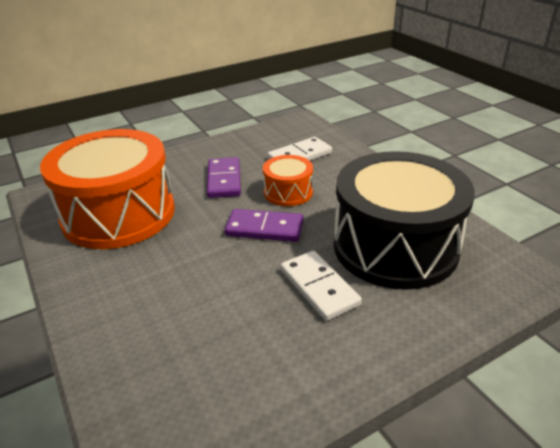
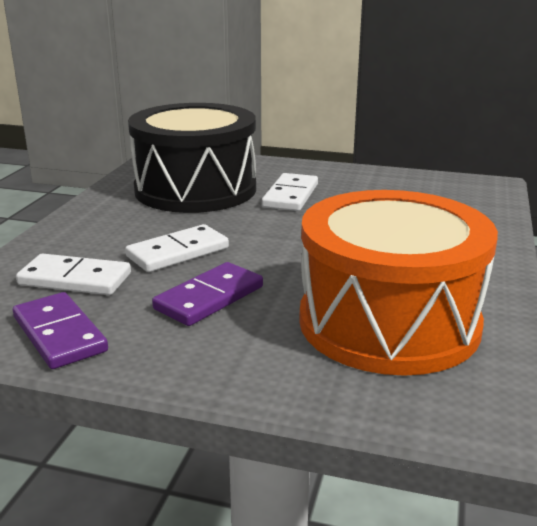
camera: 135 degrees left, 10 degrees down
(264, 228) = (260, 237): purple domino -> purple domino (60, 334)
(288, 192) = (178, 252): orange drum -> white domino

